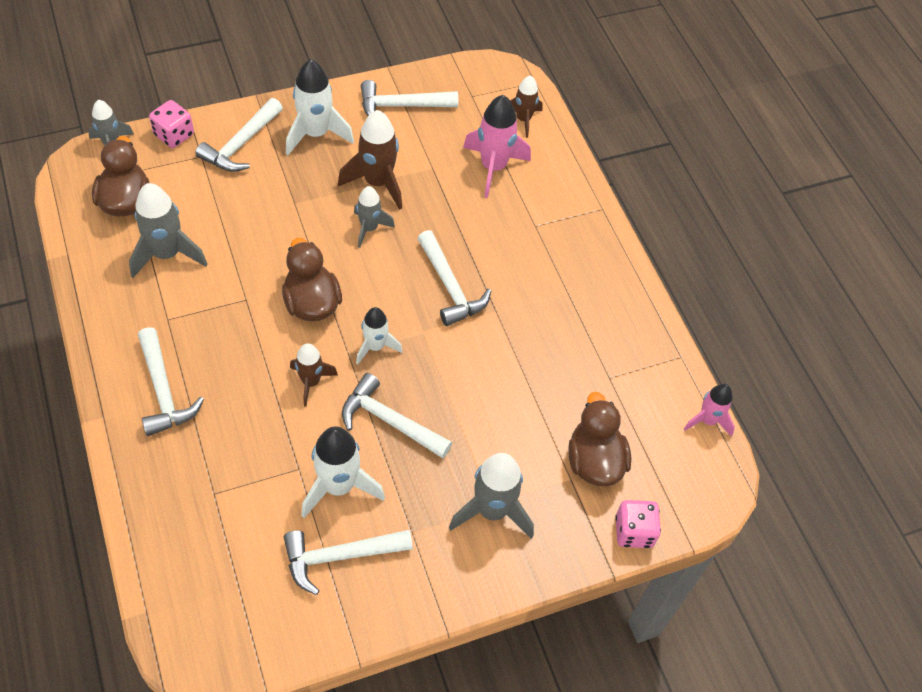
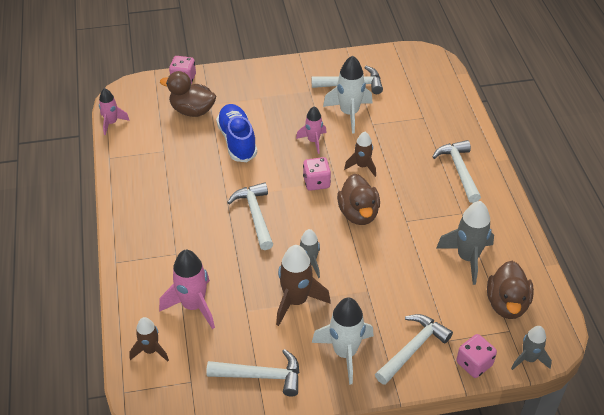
camera: 165 degrees left, 10 degrees down
(375, 347) = (316, 182): white rocket -> pink dice
(390, 421) = (313, 141): white hammer -> pink rocket
(492, 511) = (261, 95): grey rocket -> none
(506, 408) = (237, 141): none -> blue shoe
(594, 461) = (192, 111): brown duck -> brown duck turned 105 degrees clockwise

